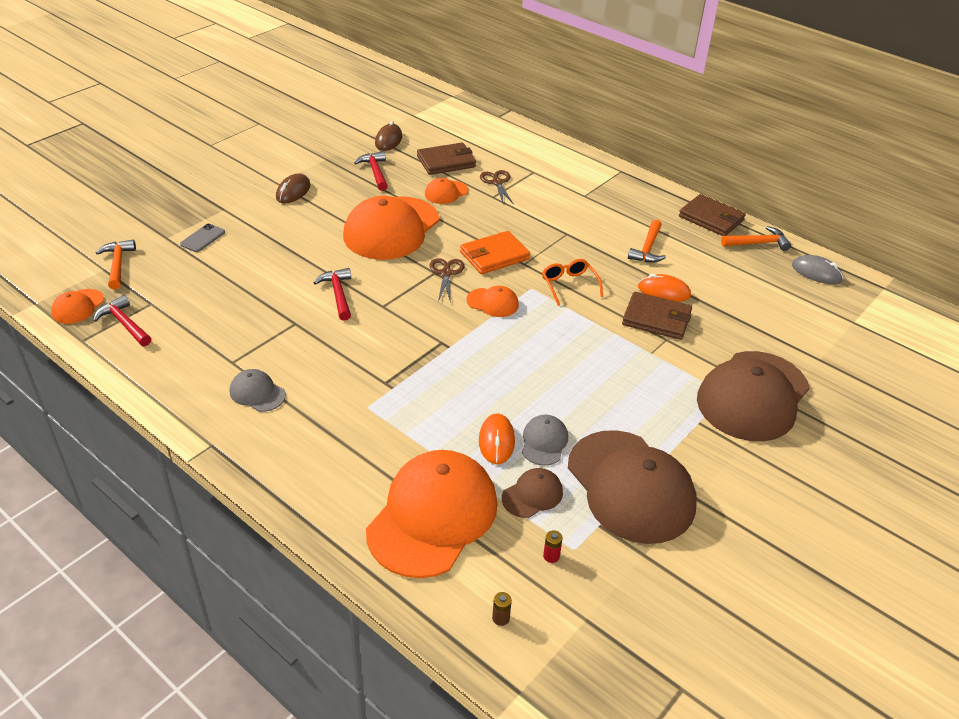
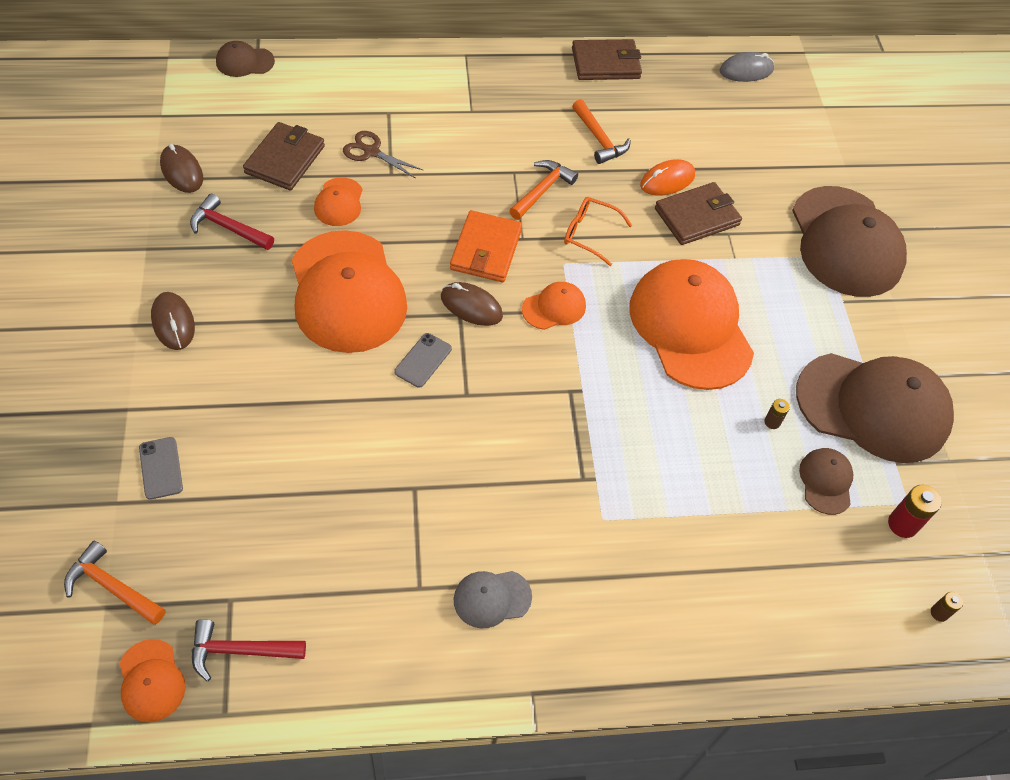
camera: 50 degrees left, 15 degrees up
(338, 294) = (406, 417): red hammer -> none
(384, 278) = (423, 360): none -> grey phone
(433, 516) = (789, 574): orange cap -> orange cap (690, 327)
(446, 273) = (471, 306): brown scissors -> brown mouse
(488, 115) = (244, 62): none -> brown cap
(496, 441) = (740, 455): orange mouse -> none
(544, 442) = (772, 422): grey cap -> brown battery
(551, 556) = (902, 524): red battery -> red battery, size x1.74
(758, 243) = (671, 67): orange hammer -> orange hammer (542, 190)

